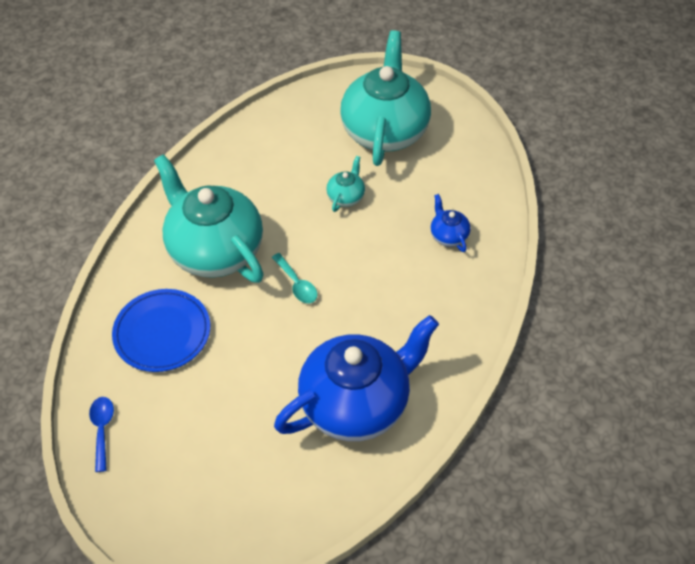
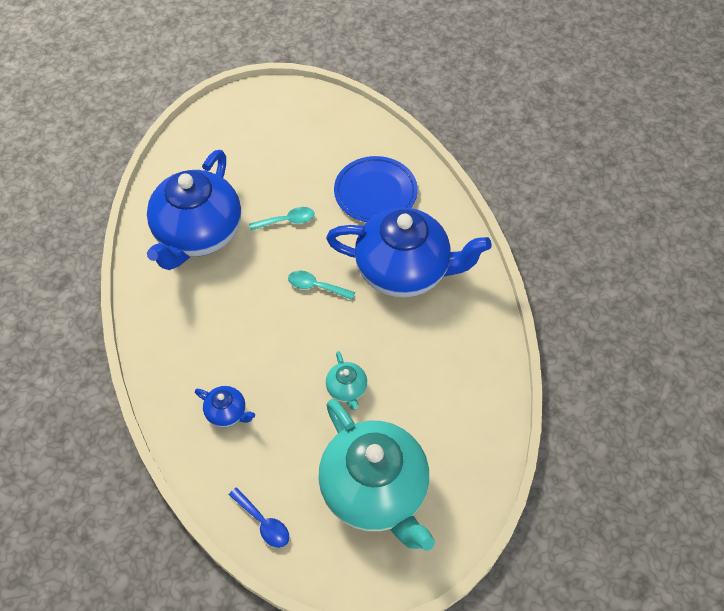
camera: 140 degrees right, 5 degrees up
(102, 430) = (348, 121): blue spoon -> blue spoon (263, 522)
(215, 250) = (404, 270): turquoise teapot -> blue teapot
(265, 360) = (287, 221): none -> turquoise spoon

